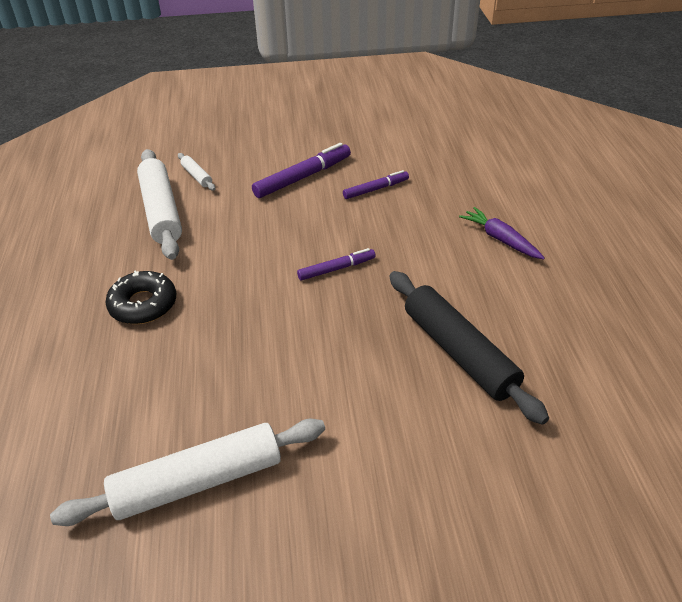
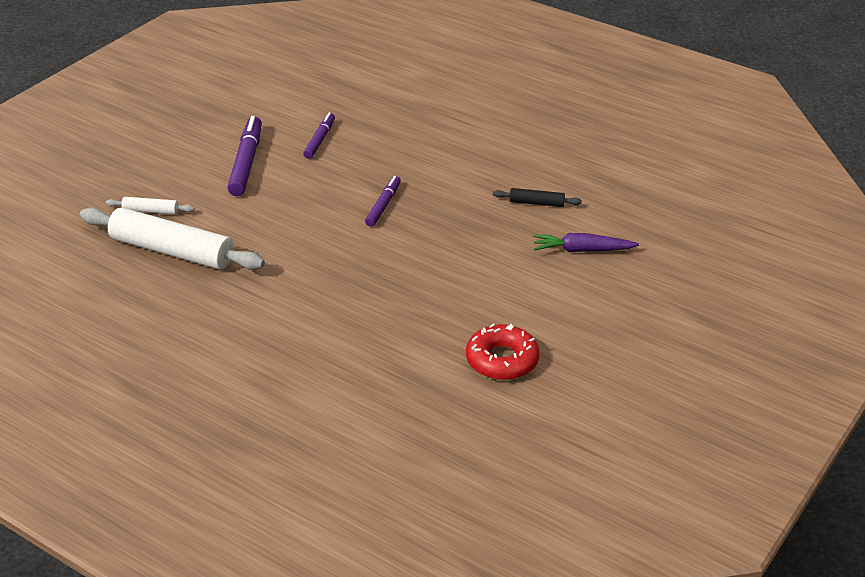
camera: 50 degrees left, 5 degrees down
(143, 305) = (285, 311): black donut -> none
(198, 481) = (502, 360): white rolling pin -> red donut
(459, 352) = (536, 203): black rolling pin -> black rolling pin, size x0.45
(500, 239) = (460, 125): purple carrot -> purple carrot (582, 250)

